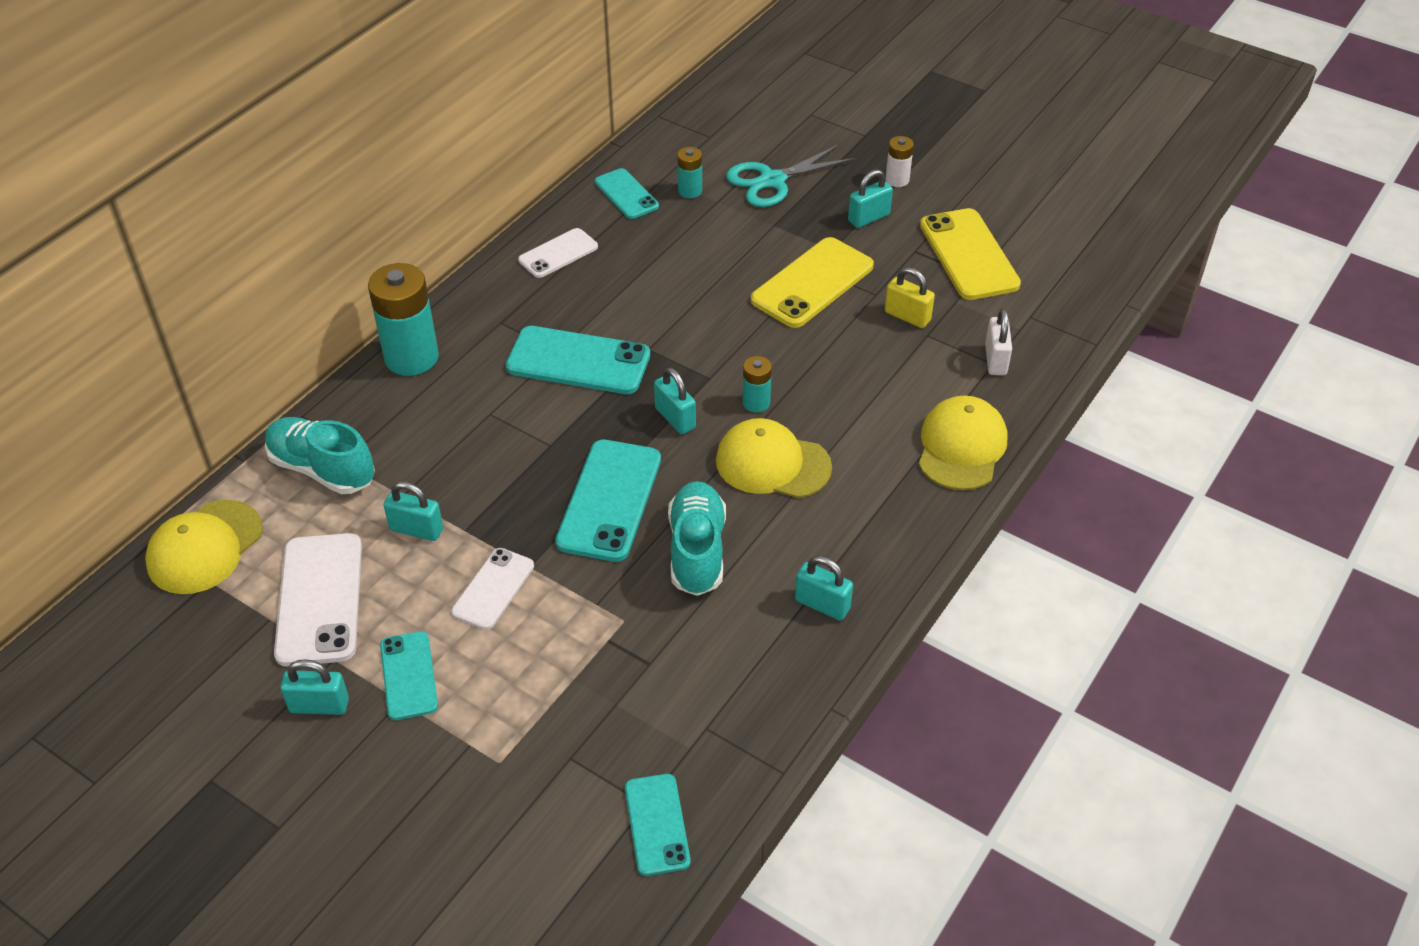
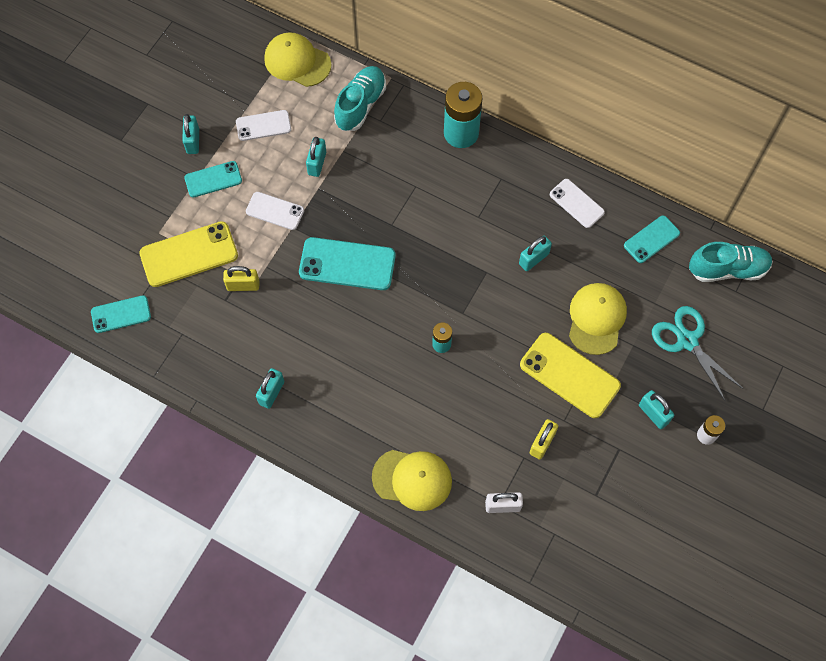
camera: 85 degrees right, 20 degrees up
(320, 599) = (263, 125): white phone -> white phone, size x0.60
(578, 361) = (469, 230): turquoise phone -> none
(626, 637) = (243, 285): none -> yellow padlock
(675, 418) = (422, 295): turquoise padlock -> turquoise padlock (533, 259)
(690, 191) = (664, 282): turquoise battery -> none
(697, 551) = (310, 318): turquoise shoe -> turquoise shoe (727, 269)
(772, 463) = (386, 357): yellow cap -> yellow cap (596, 319)
(968, 255) = (620, 489): yellow phone -> yellow phone (189, 254)

